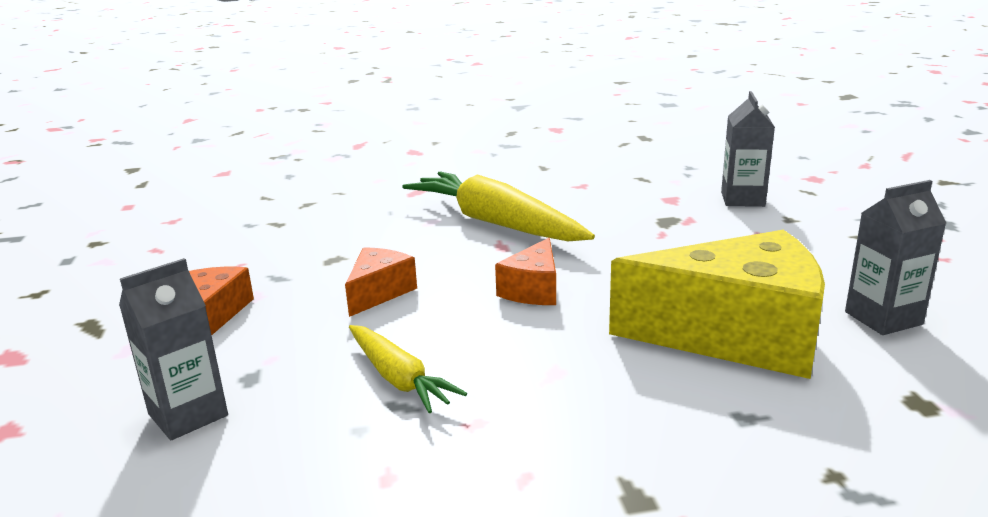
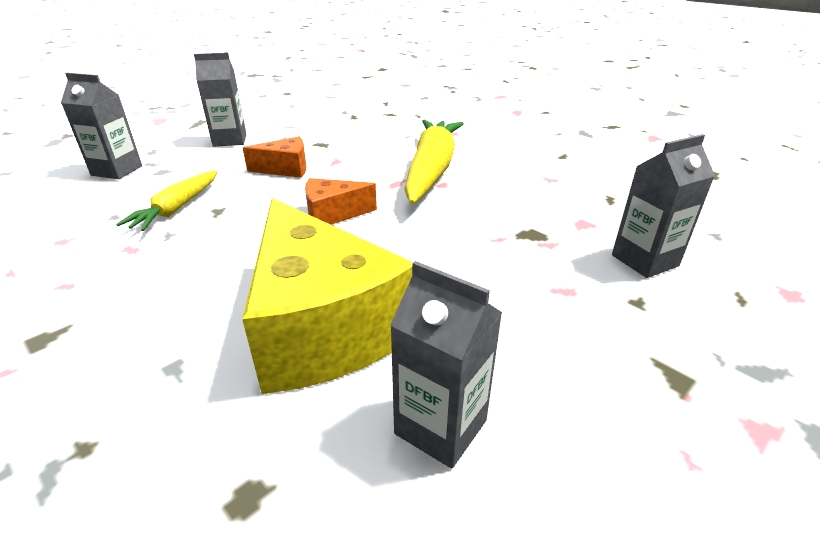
camera: 55 degrees right, 10 degrees up
(217, 312) = (230, 140): orange cheese -> grey carton

